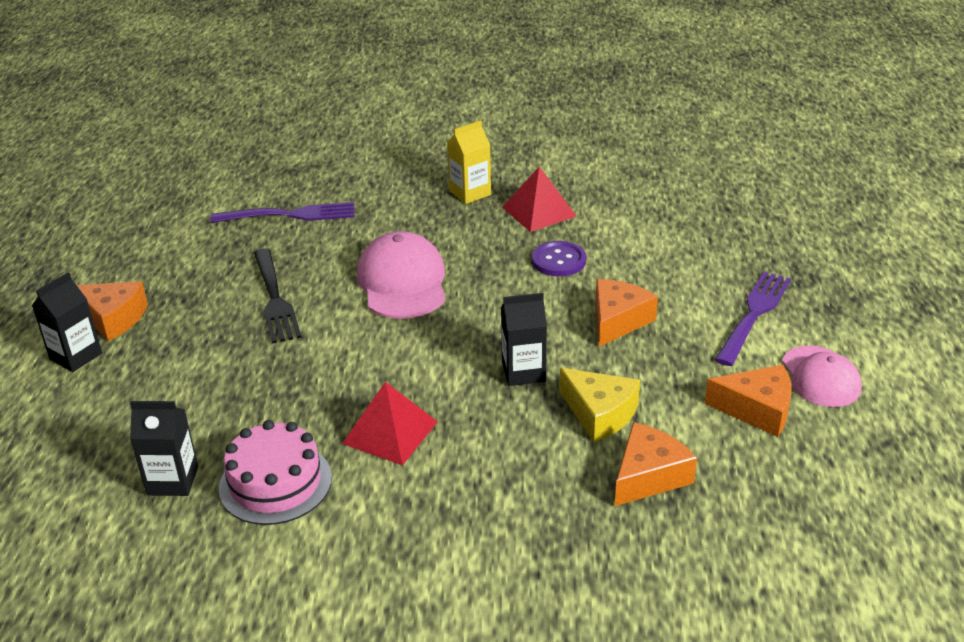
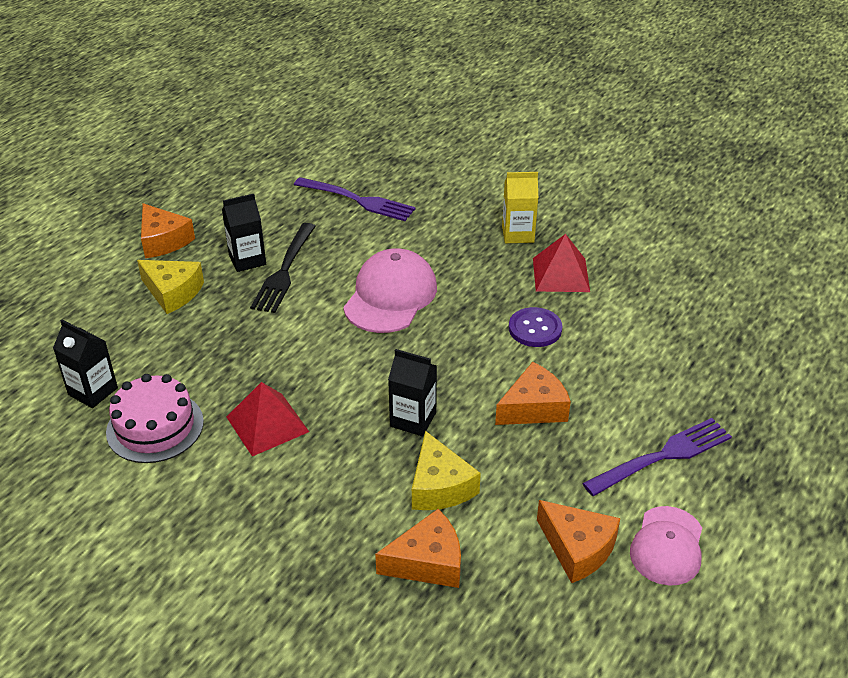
camera: 30 degrees right, 5 degrees up
(76, 356) = (115, 262): black carton -> black carton (247, 260)
(172, 360) = (173, 292): none -> yellow cheese

